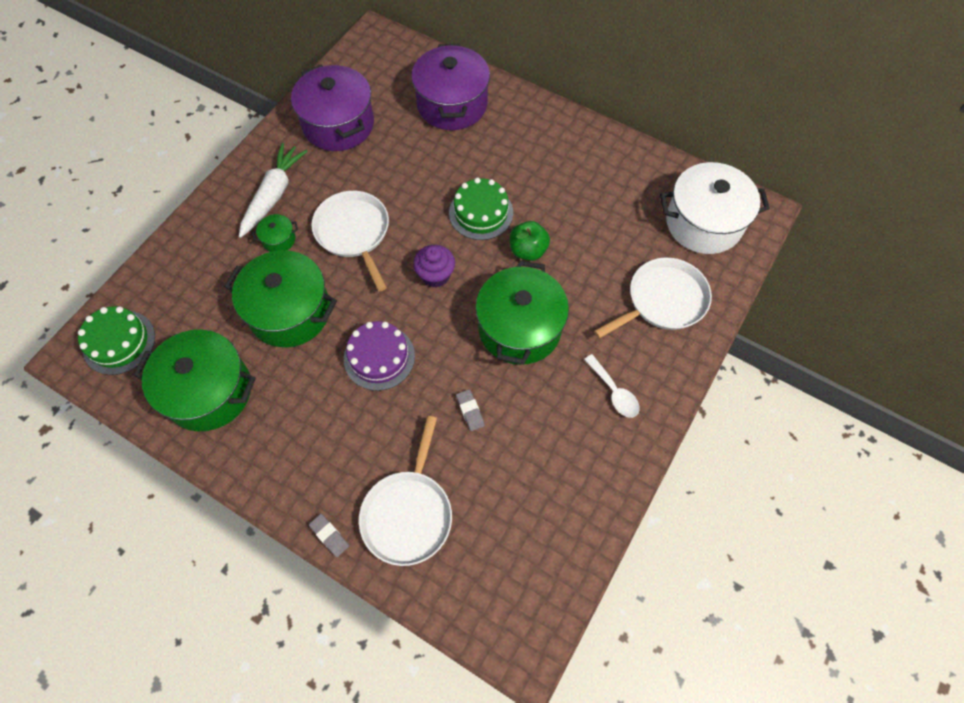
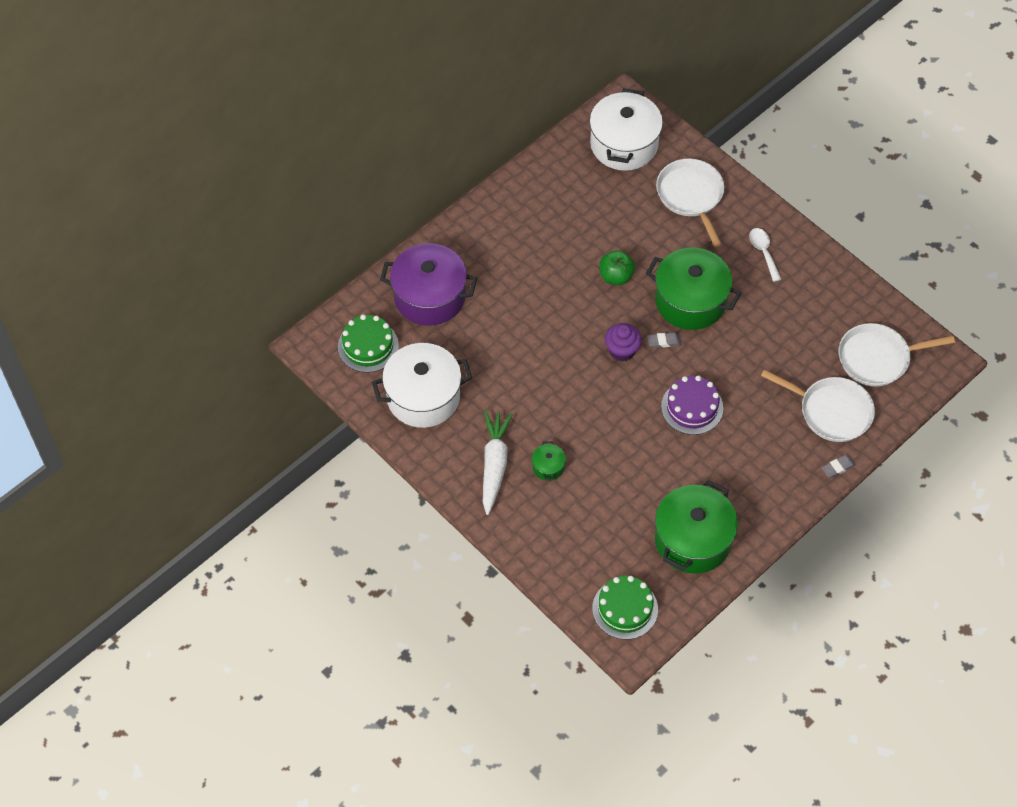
camera: 75 degrees left, 5 degrees down
(273, 195) = (494, 464): white carrot -> white carrot turned 60 degrees clockwise
(290, 312) = (629, 468): green pot -> none
(338, 124) = (423, 397): purple pot -> white pot
(354, 232) = (558, 405): white pan -> white pan (877, 358)
(470, 411) = (756, 352): grey eraser -> grey eraser (664, 341)
(481, 213) = (565, 302): green cake -> green cake (368, 346)
(614, 392) = (763, 252): white spoon -> white spoon turned 90 degrees counterclockwise

